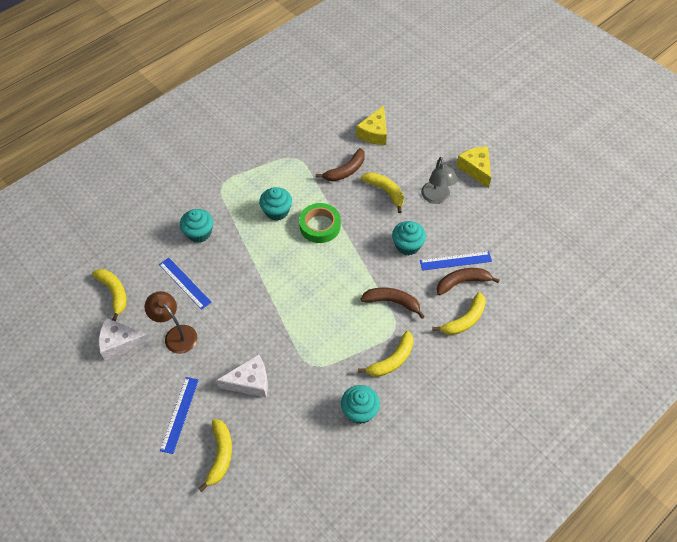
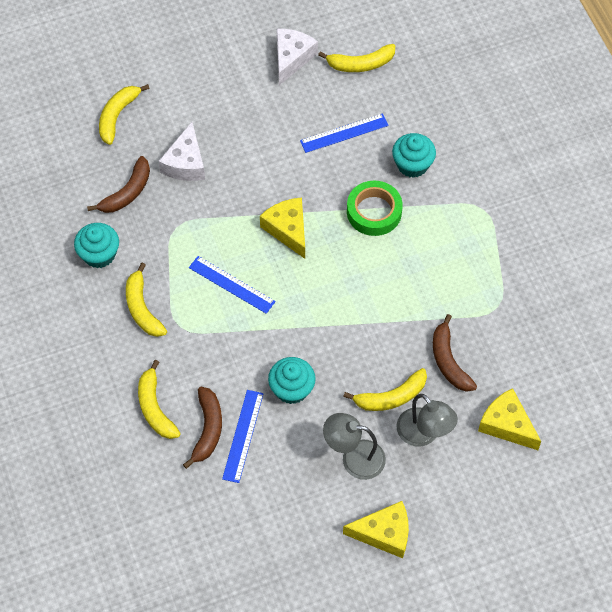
camera: 110 degrees right, 5 degrees up
(176, 334) = (278, 110): brown lamp -> none
(179, 414) = (180, 92): blue ruler -> blue ruler (232, 284)
(220, 455) = (117, 116): yellow banana -> yellow banana turned 90 degrees clockwise
(277, 211) = (411, 257): turquoise cupcake -> none
(284, 290) = (288, 230): none -> yellow cheese
(320, 226) = (367, 298): green tape -> green tape (374, 212)
(392, 302) = (217, 338): brown banana -> brown banana (127, 192)
(402, 169) = (423, 434): none -> grey lamp

